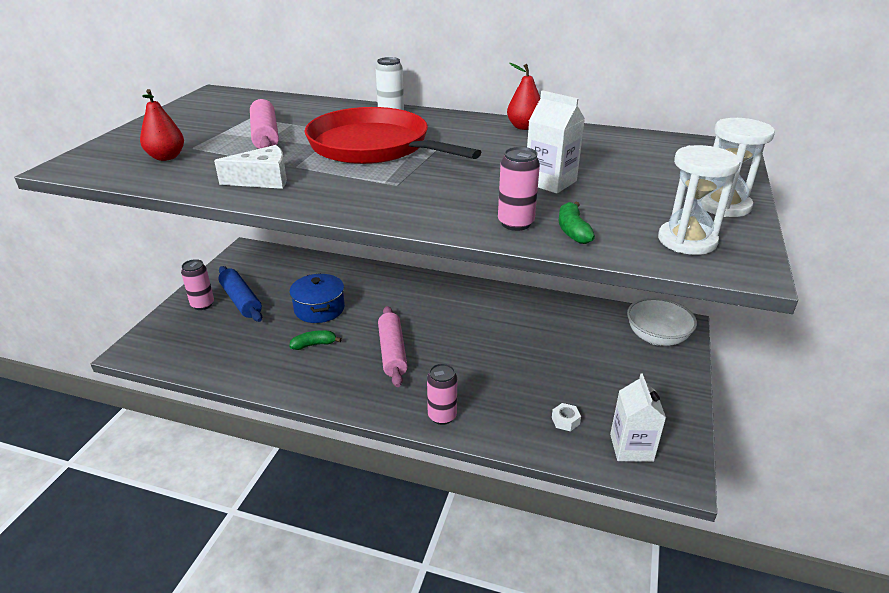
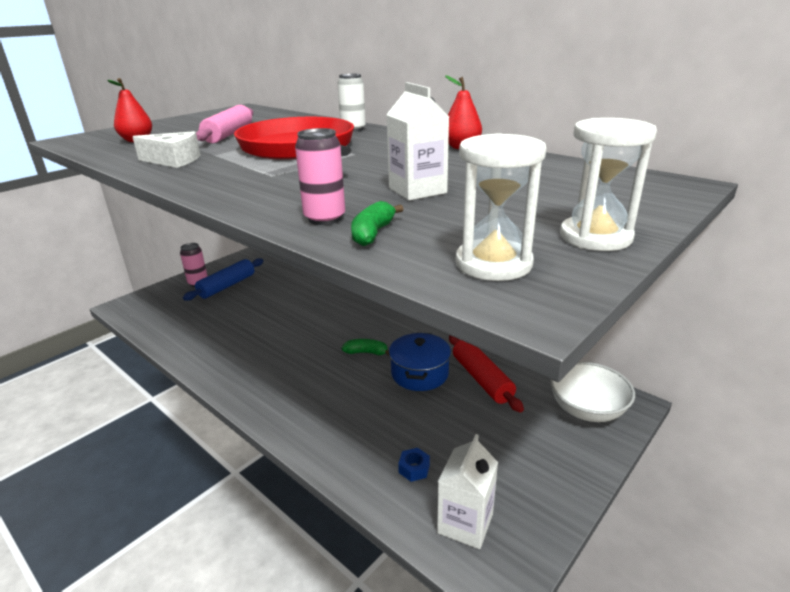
camera: 25 degrees right, 5 degrees down
(241, 300) = (227, 286): blue rolling pin -> blue rolling pin turned 45 degrees clockwise
(314, 344) = (249, 333): green banana -> green banana (366, 352)
(319, 309) = (278, 305): blue pot -> blue pot (420, 373)
(392, 352) = (305, 355): pink rolling pin -> none
(442, 416) = (298, 425): pink can -> none
(563, 333) = (482, 379): none -> red rolling pin
(565, 421) = (414, 469): white nut -> blue nut

